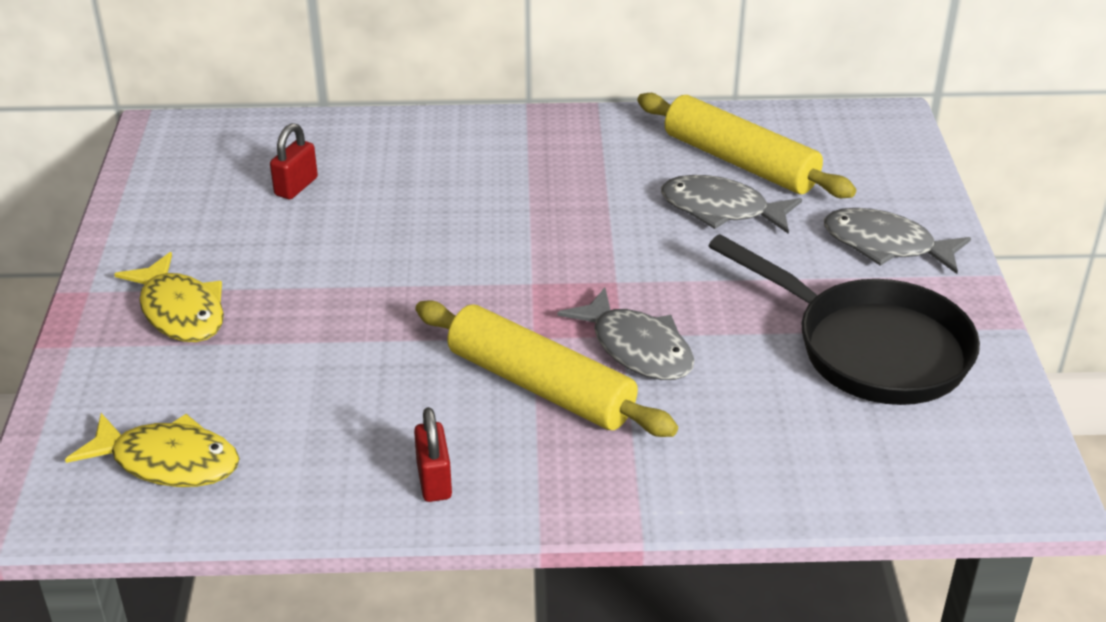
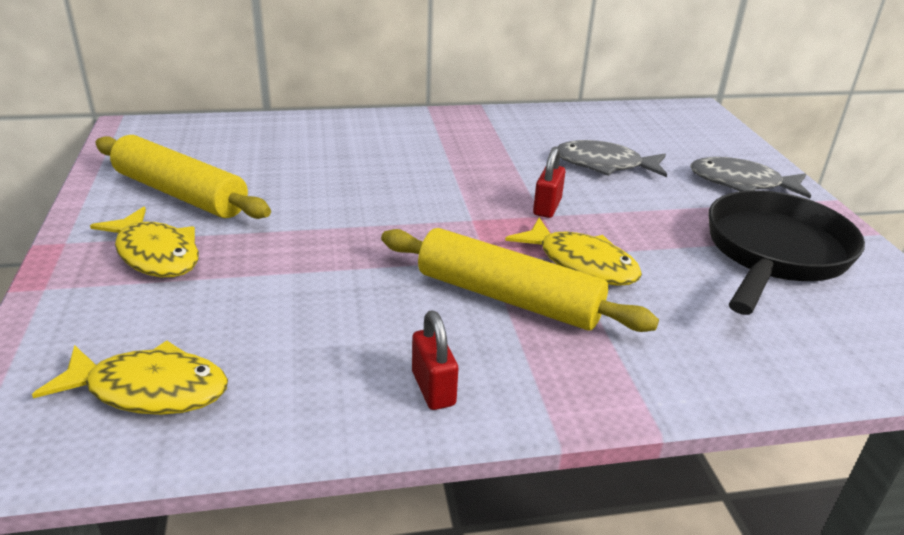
camera: 10 degrees left, 5 degrees down
(296, 186) = (253, 160): red padlock -> red padlock (547, 207)
(637, 348) = (581, 263): grey fish -> yellow fish
(739, 162) = (603, 136): yellow rolling pin -> yellow rolling pin (180, 194)
(870, 348) = (773, 254): black pan -> black pan turned 90 degrees counterclockwise

